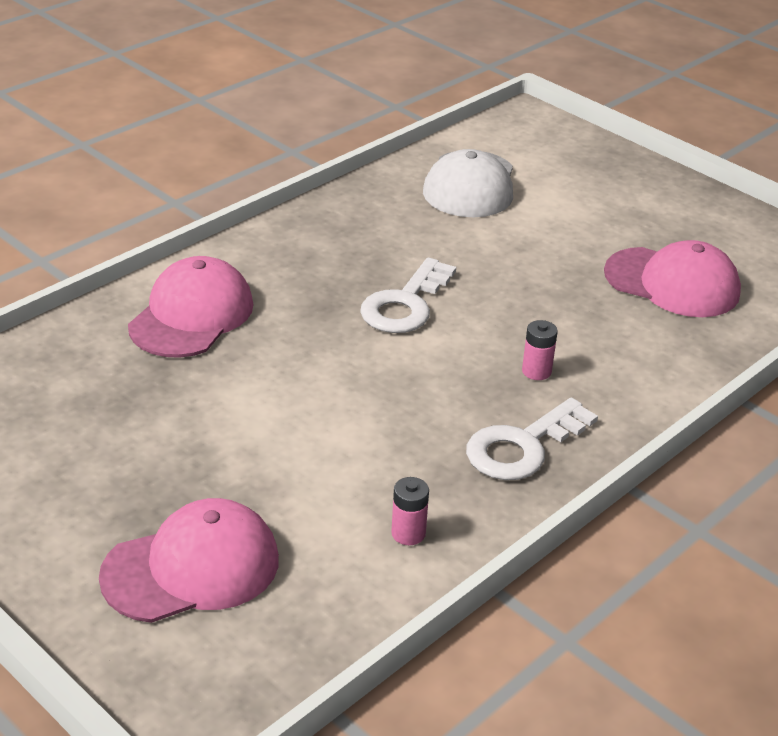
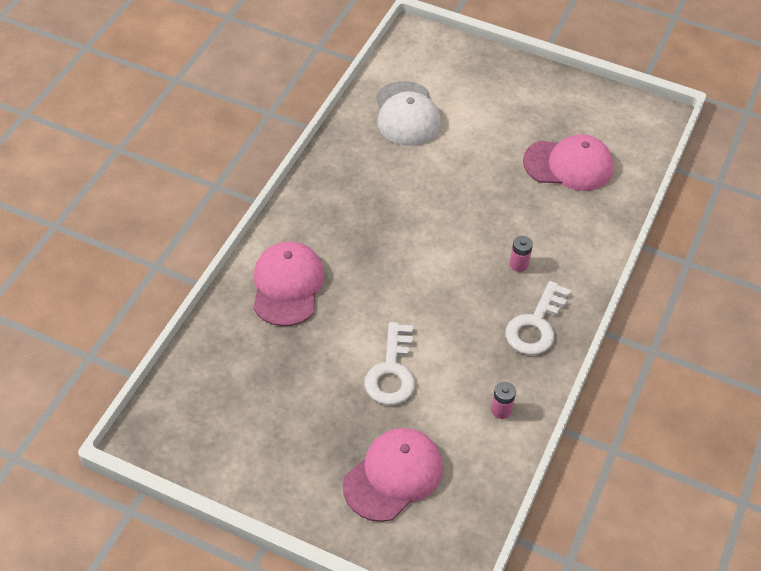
camera: 20 degrees left, 15 degrees up
(405, 304) = (415, 234): white key -> white key (392, 372)

